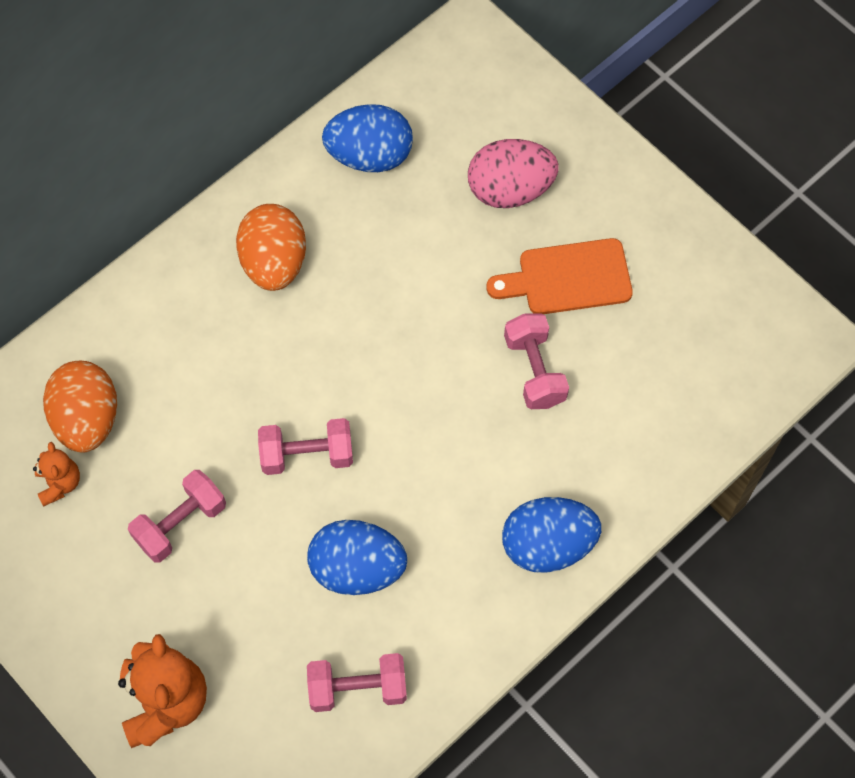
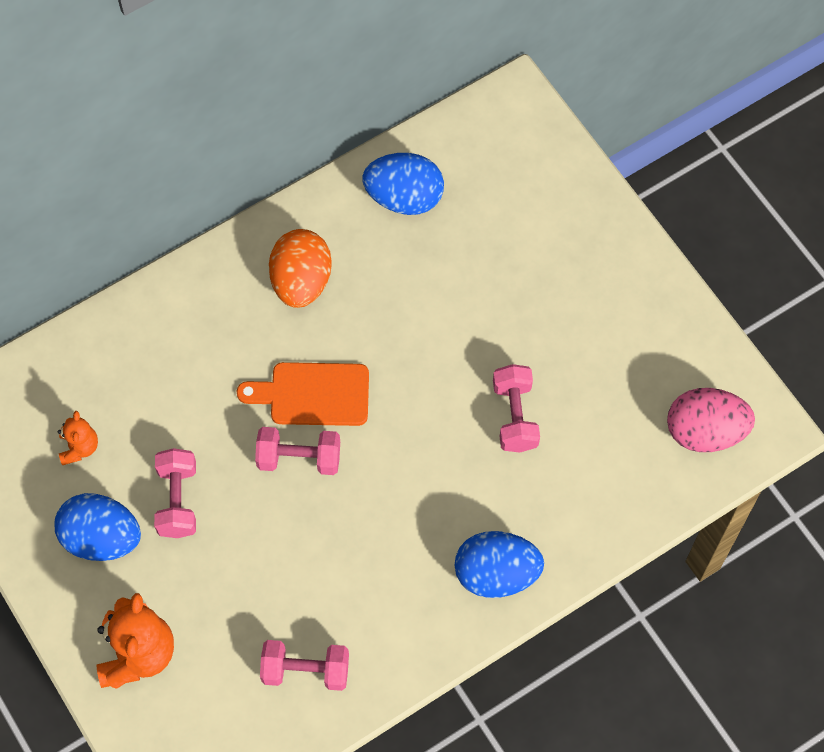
camera: 10 degrees right, 0 degrees up
(87, 419) = (113, 395): orange egg -> none
(180, 523) = (178, 500): pink dumbbell -> pink dumbbell turned 60 degrees counterclockwise
(357, 568) = (325, 566): blue egg -> blue egg (102, 538)
(510, 190) = (524, 248): pink egg -> pink egg (704, 431)
(568, 278) = (561, 337): orange cutting board -> orange cutting board (313, 394)

